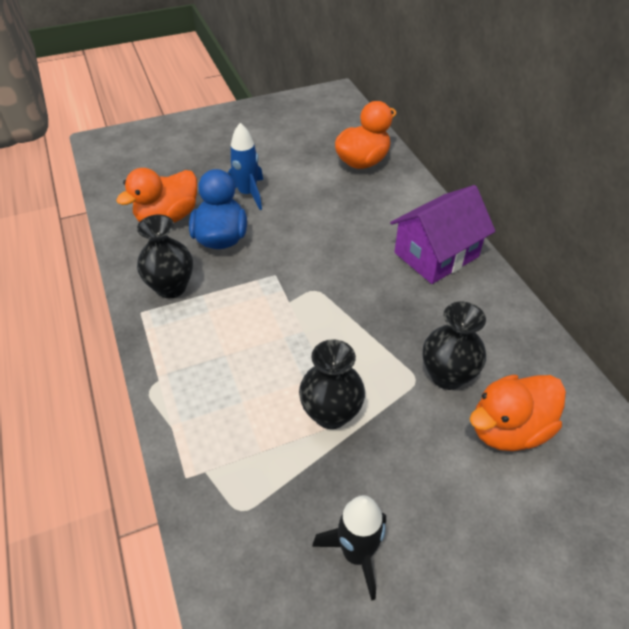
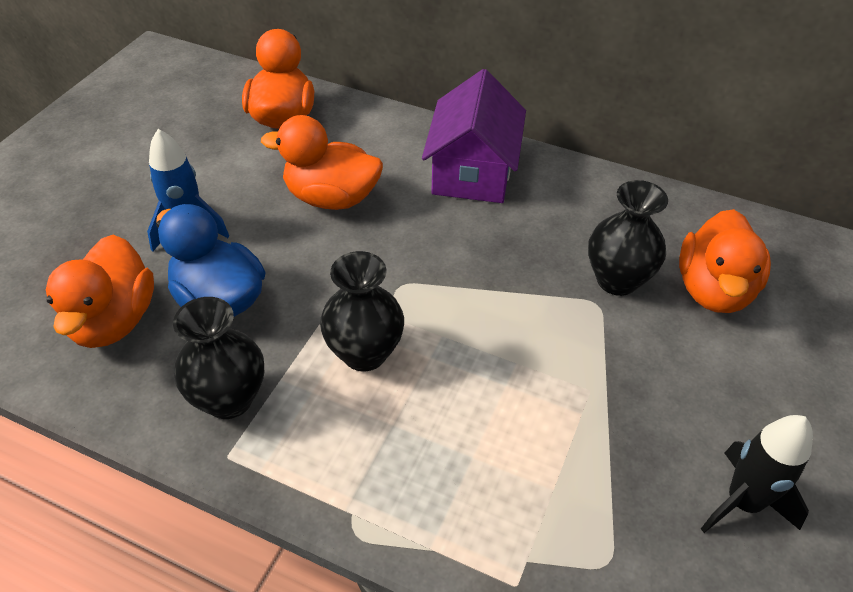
camera: 45 degrees left, 0 degrees up
(331, 414) = (568, 396): black vase -> black vase (364, 353)
(335, 221) = (331, 198): none -> orange duck

